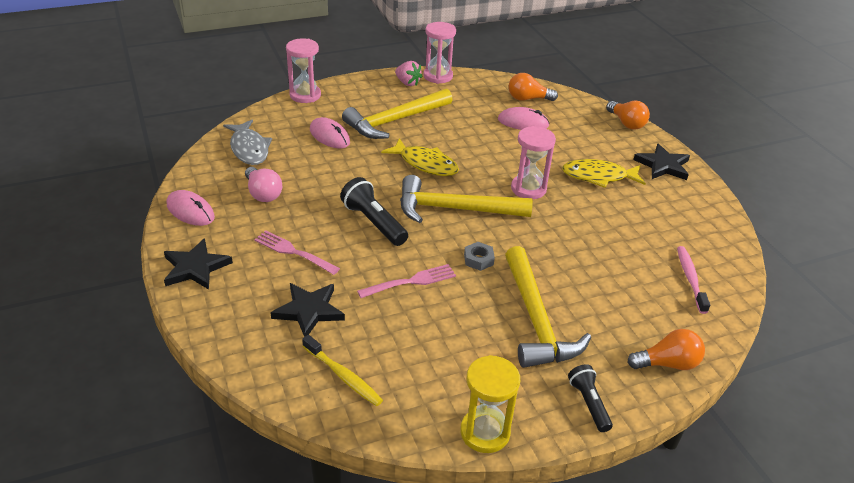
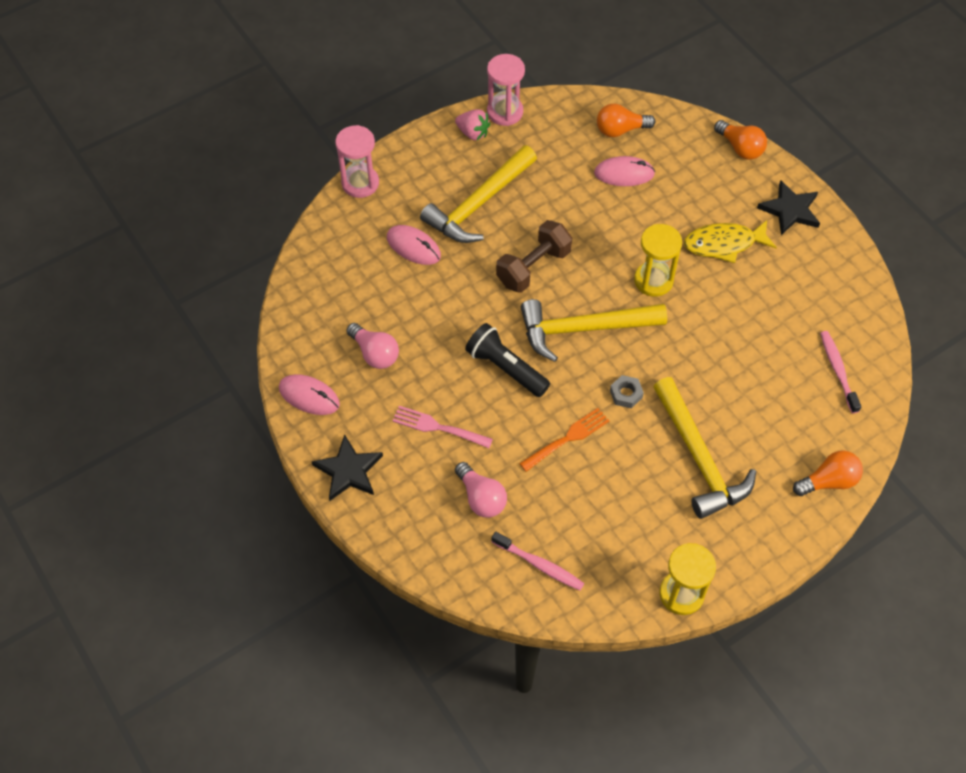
camera: 10 degrees left, 20 degrees up
(249, 149) = (332, 288): grey fish -> none
(309, 311) = (481, 498): black star -> pink light bulb
(343, 376) = (539, 565): yellow toothbrush -> pink toothbrush
(411, 281) = (567, 438): pink fork -> orange fork
(425, 164) = (533, 267): yellow fish -> brown dumbbell
(528, 189) = (653, 280): pink hourglass -> yellow hourglass
(589, 403) = (765, 542): black flashlight -> none

